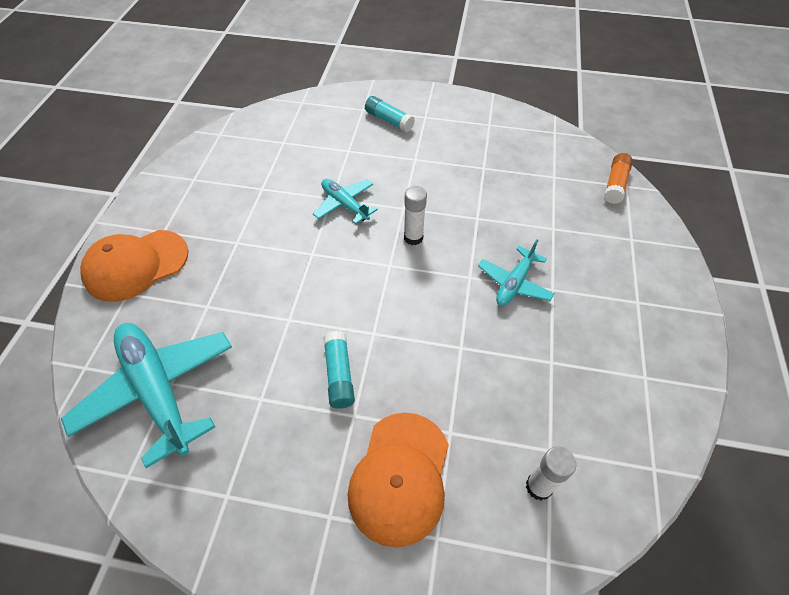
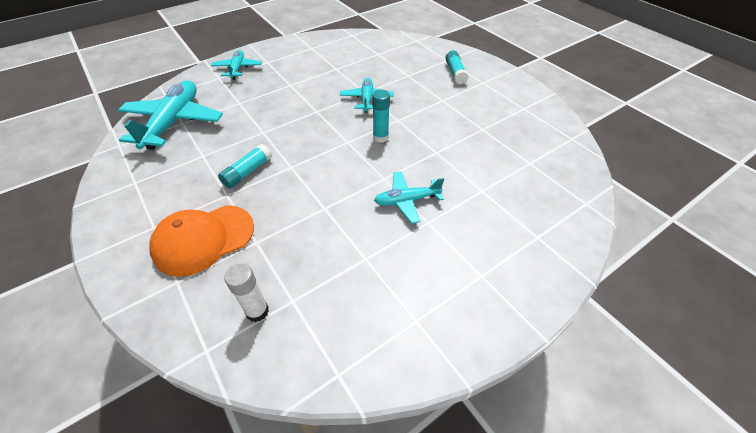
camera: 45 degrees right, 5 degrees down
(136, 265) = (237, 69): orange cap -> turquoise plane
(413, 238) = (380, 137): white glue stick -> turquoise glue stick
(615, 184) = (577, 196): orange glue stick -> none

